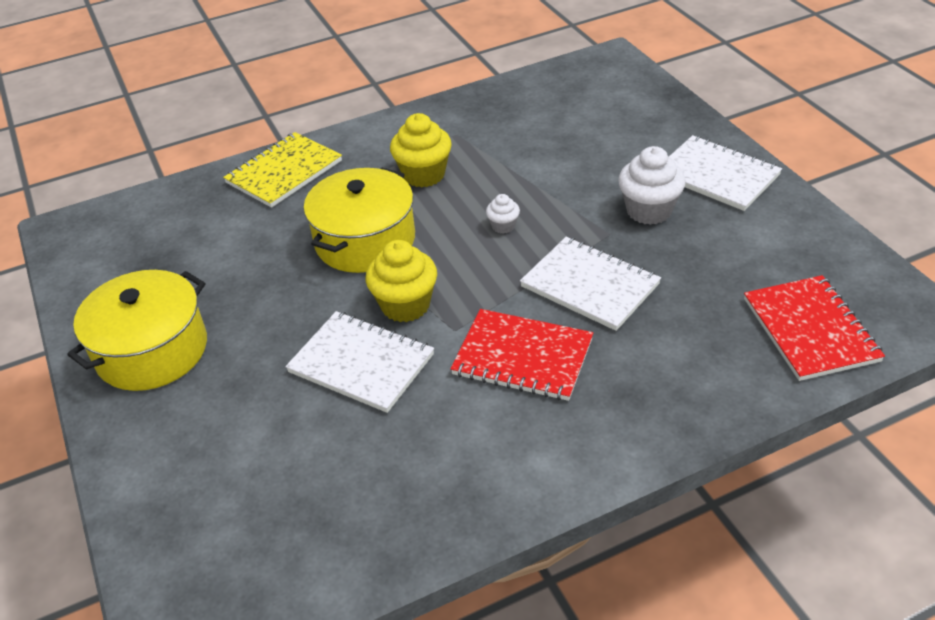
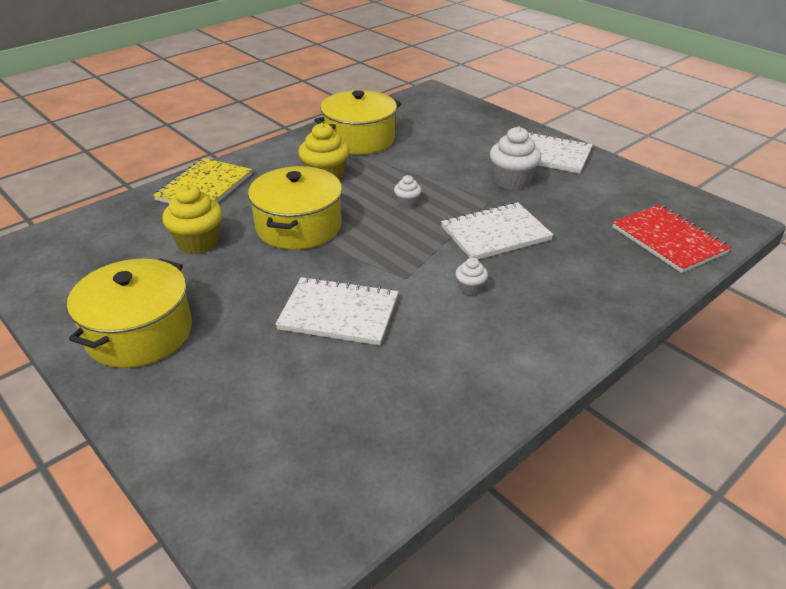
camera: 20 degrees left, 5 degrees down
(405, 305) = (355, 266): yellow cupcake -> yellow cupcake (198, 243)
(487, 123) = (359, 139): none -> yellow pot
(522, 357) = (470, 288): red notebook -> white cupcake
(590, 285) = (495, 234): white notebook -> white notebook turned 45 degrees counterclockwise

